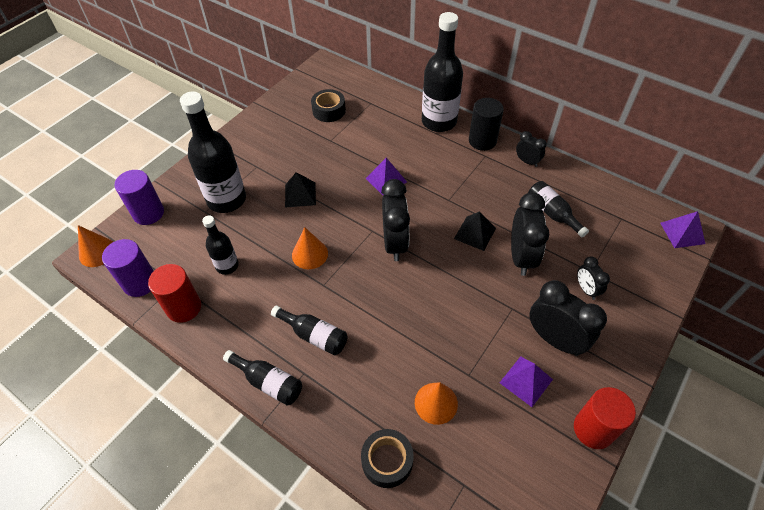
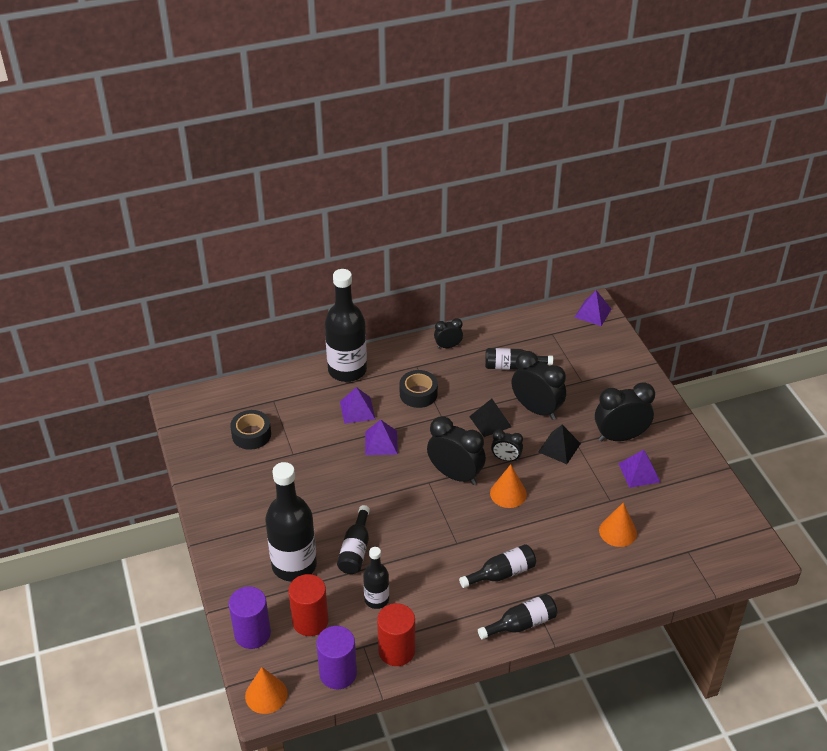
camera: 55 degrees left, 10 degrees down
(267, 225) = (355, 549): none -> black bottle
(300, 194) = (340, 509): black pyramid -> black pyramid (559, 447)
(310, 254) = (416, 536): orange cone -> orange cone (508, 493)
(387, 461) = (641, 584): black tape -> black tape (418, 394)
(405, 149) = (357, 410): none -> purple pyramid
(482, 141) = (398, 357): black cylinder -> none
(586, 289) = (595, 393): black clock -> black clock (506, 458)
(593, 429) = (699, 461): red cylinder -> red cylinder (310, 621)

